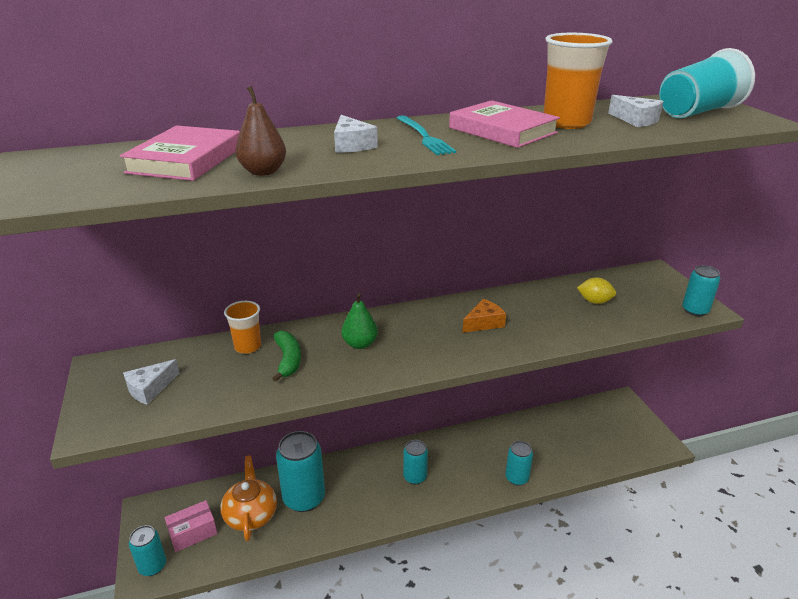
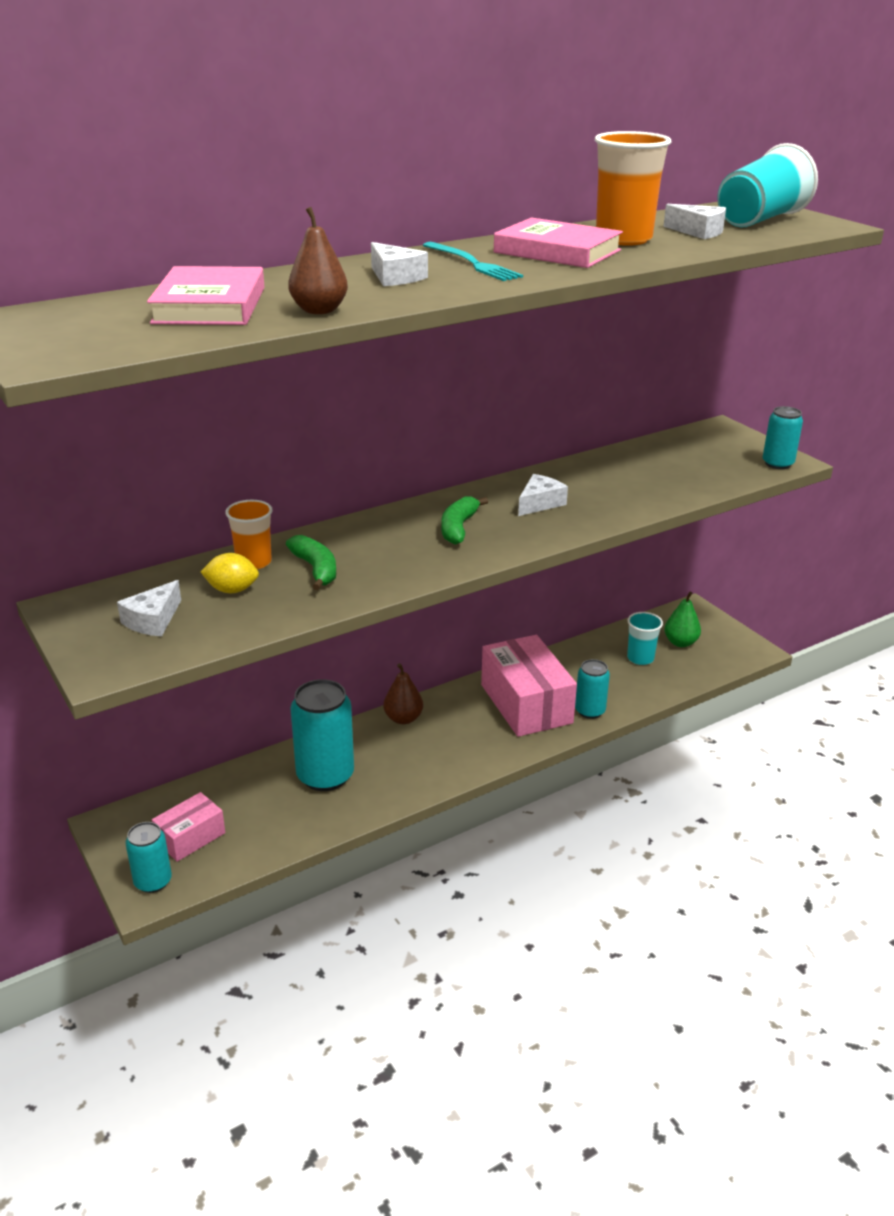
camera: 15 degrees left, 0 degrees up
(251, 514) = (261, 805): orange teapot -> none
(360, 344) = (397, 542): green pear -> green pear (680, 642)
(376, 459) = (403, 718): none -> brown pear
(411, 337) = (458, 528): none -> green banana
(415, 477) = (462, 730): turquoise can -> none
(470, 462) = (526, 704): none -> pink box
(484, 323) = (540, 503): orange cheese -> white cheese
(569, 437) = (640, 658): none -> turquoise cup
(594, 301) = (661, 467): yellow lemon -> yellow lemon (232, 590)

